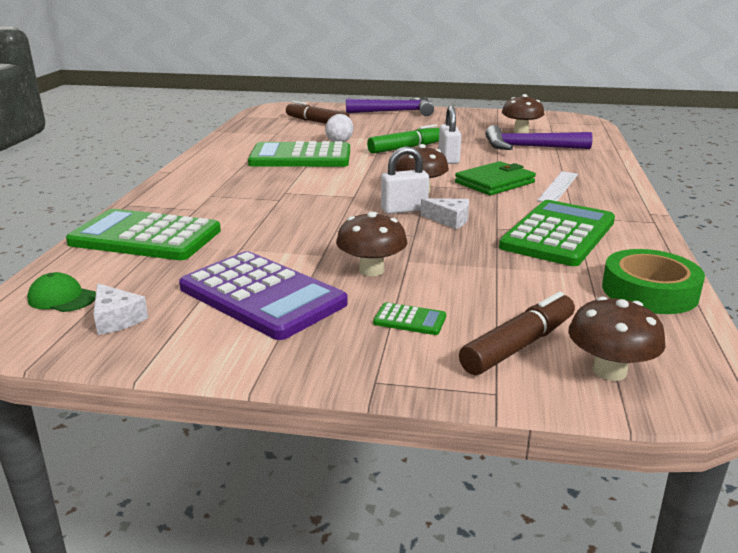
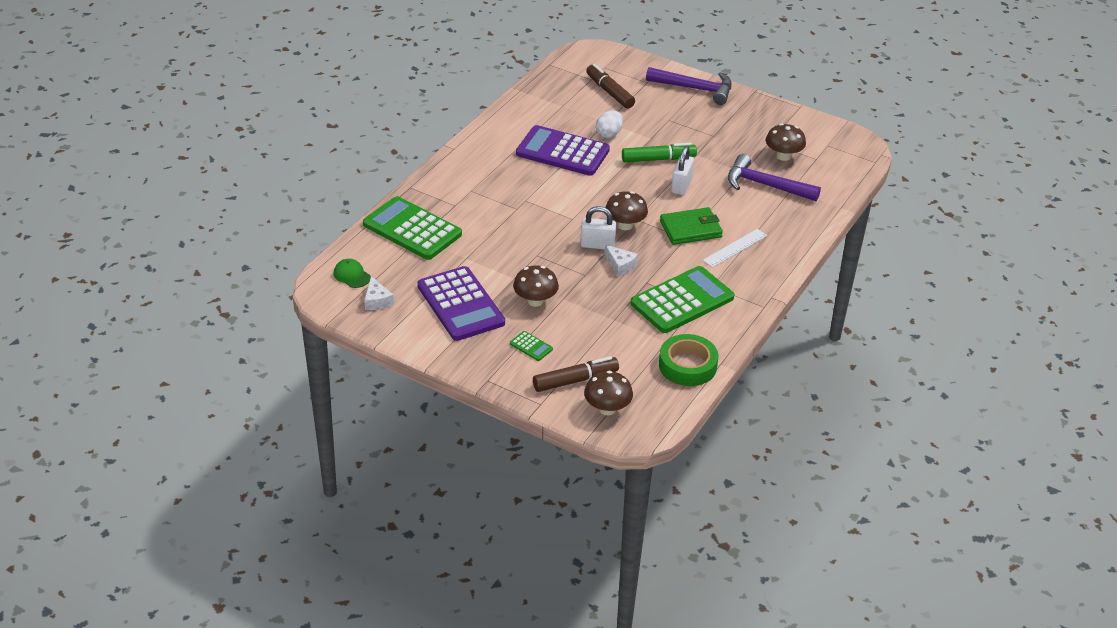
camera: 20 degrees right, 15 degrees up
(300, 157) = (562, 152): green calculator -> purple calculator

